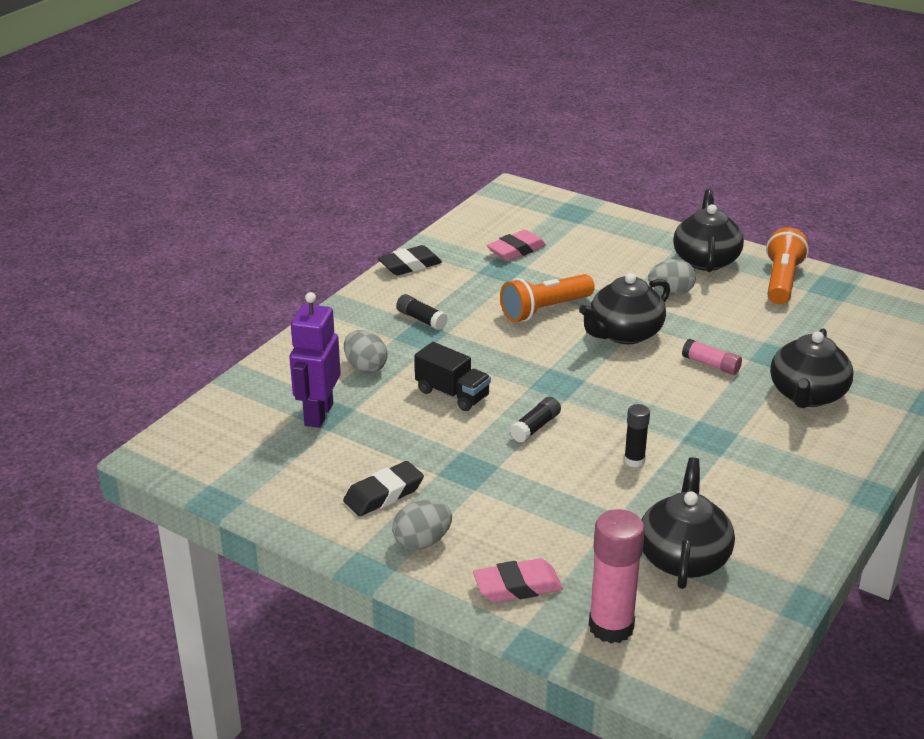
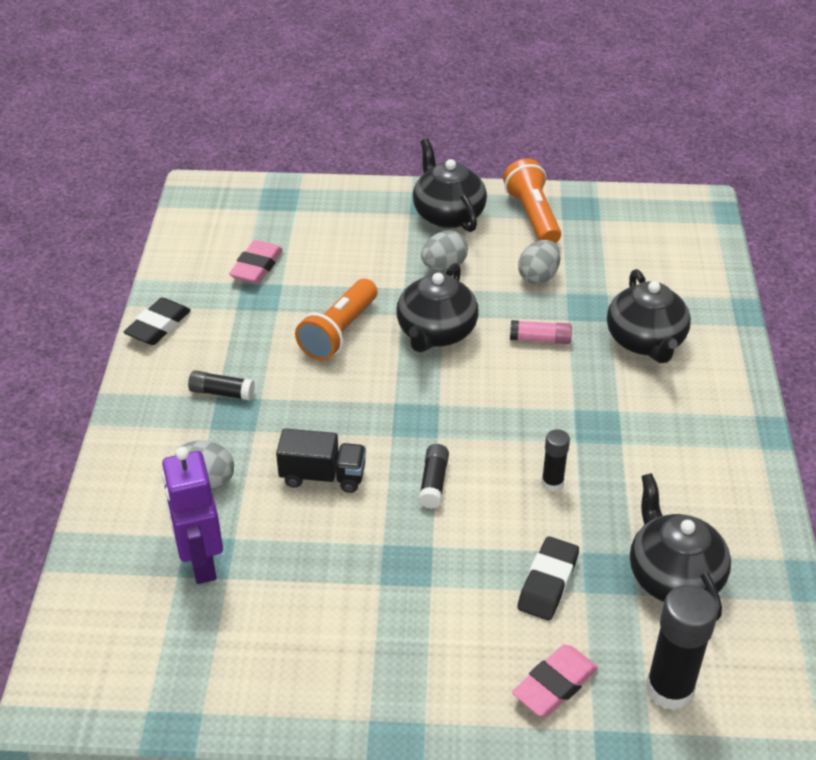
camera: 30 degrees left, 10 degrees up
(383, 494) = (345, 635): black eraser -> black eraser (548, 583)
(422, 542) = (426, 676): grey egg -> grey egg (538, 277)
(611, 627) = (669, 689): pink glue stick -> black glue stick

